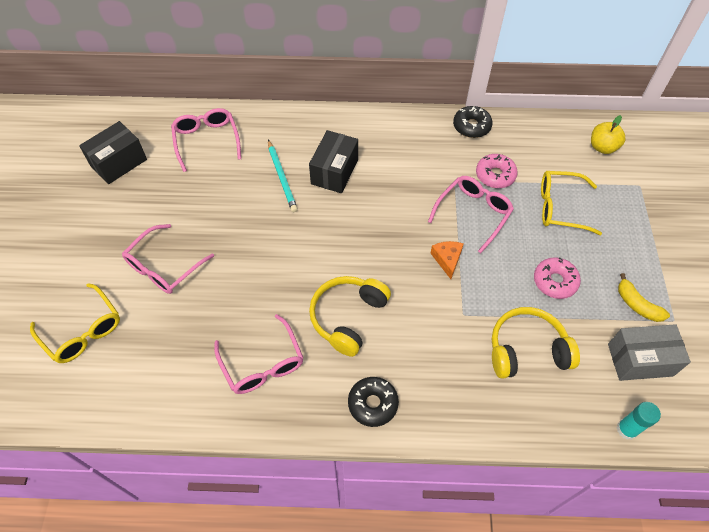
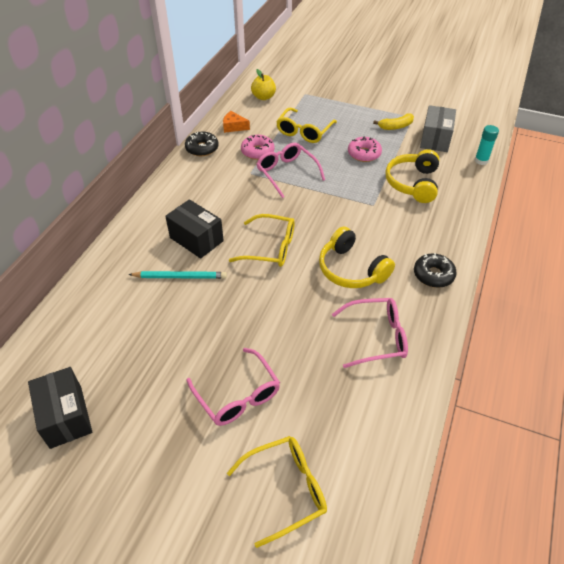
camera: 70 degrees left, 10 degrees down
(207, 141) = (92, 326): pink glasses -> none
(349, 235) = (270, 248): none -> yellow glasses
(447, 259) = (322, 199): orange cheese -> orange cheese (234, 127)

